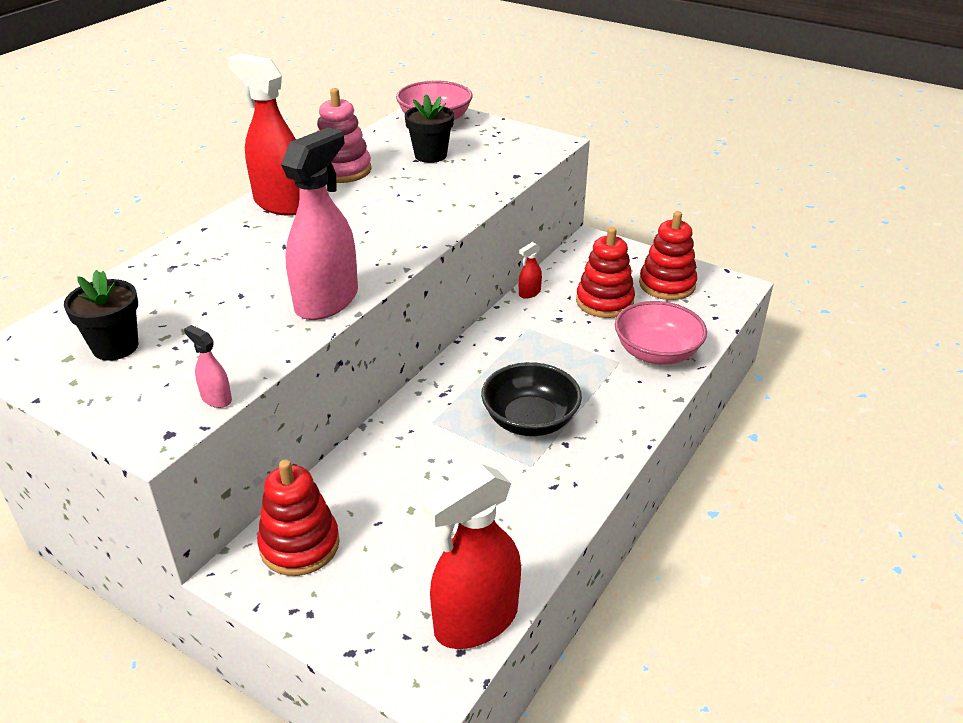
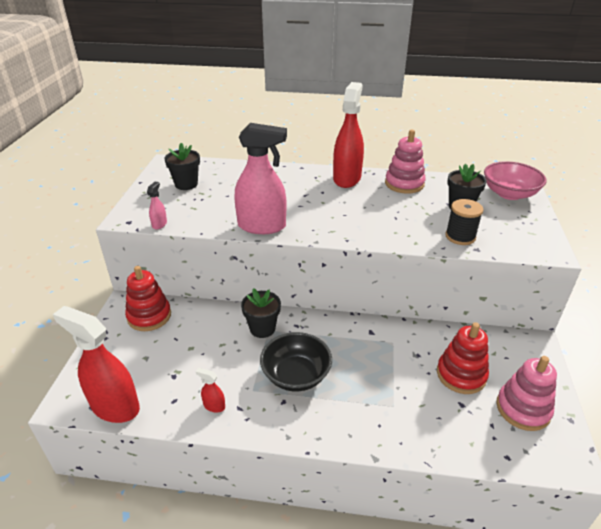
camera: 65 degrees right, 0 degrees up
(425, 426) = (262, 328): none -> black flower pot
(486, 176) = (460, 236): none -> black spool
(529, 293) = (433, 329): red spray bottle -> red spray bottle (214, 406)
(656, 353) = (422, 427): pink bowl -> none
(667, 285) = (523, 409): red stacking toy -> pink stacking toy

